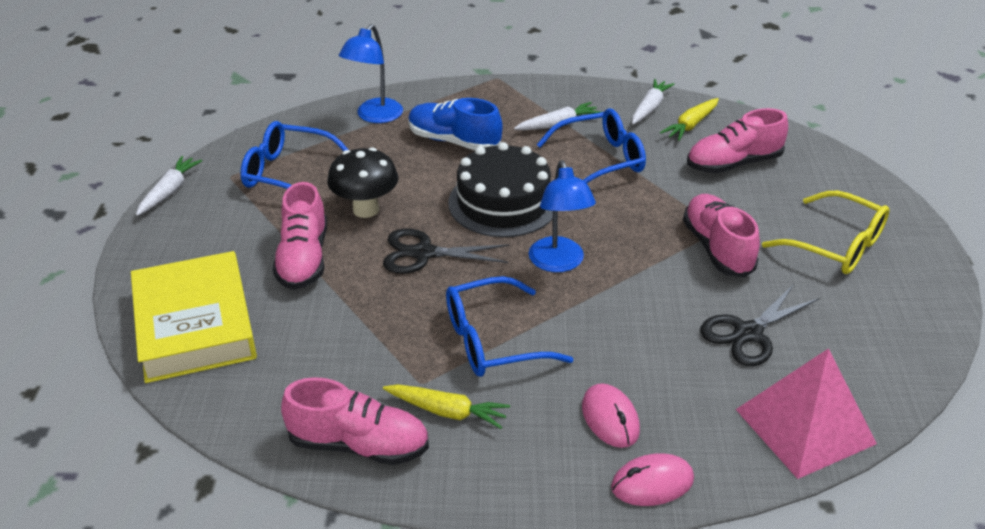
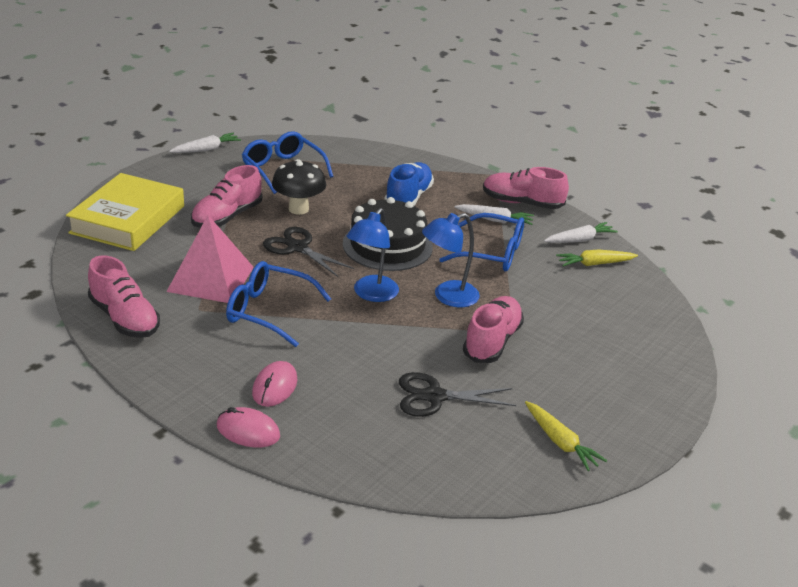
camera: 35 degrees right, 5 degrees down
(374, 116) = (379, 162): blue lamp -> blue lamp (447, 297)
(447, 411) = (191, 330): yellow carrot -> yellow carrot (560, 442)
(454, 141) = (408, 198): blue shoe -> blue shoe turned 45 degrees clockwise
(733, 164) = (588, 301): pink shoe -> pink shoe (521, 203)
(805, 426) = (389, 463): pink pyramid -> pink pyramid (211, 279)
(836, 246) = (586, 386): yellow glasses -> none

